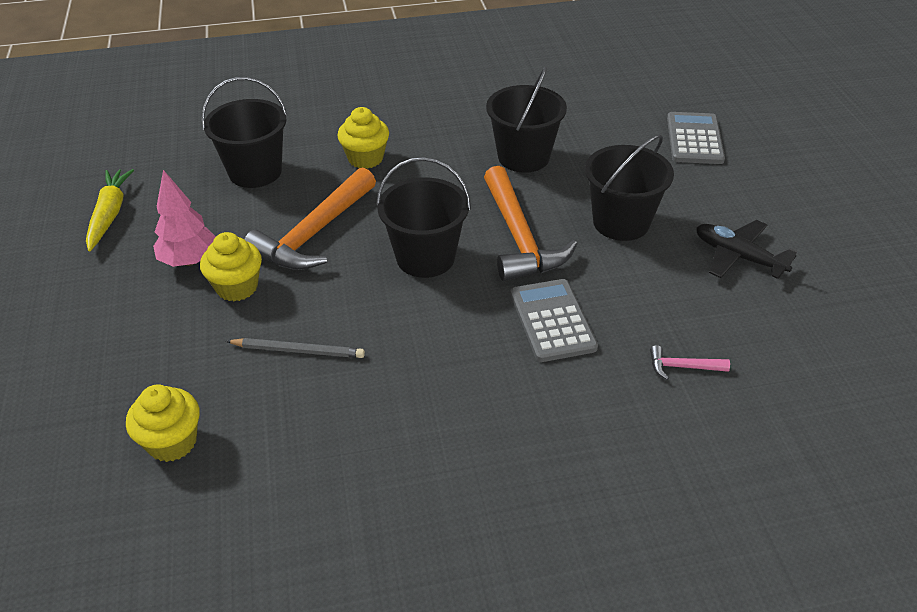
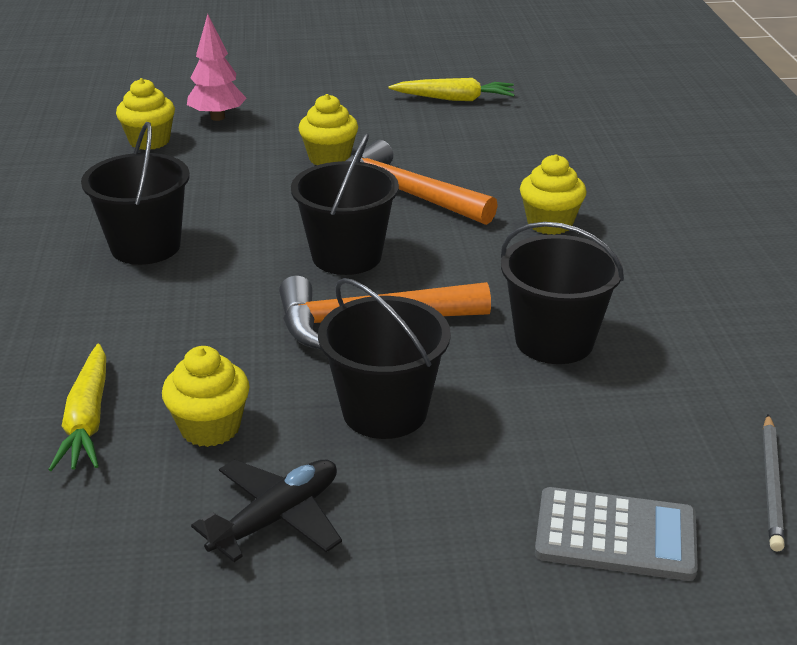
camera: 95 degrees right, 10 degrees down
(189, 261) = (375, 136): pink tree -> pink tree (217, 117)
(255, 172) = (523, 161): black bucket -> black bucket (145, 246)
(298, 350) = (229, 188): grey pencil -> grey pencil (771, 484)
(552, 321) = (209, 332): grey calculator -> none
(667, 299) = (210, 428): none -> yellow cupcake
(682, 367) = (87, 419): pink hammer -> yellow carrot

